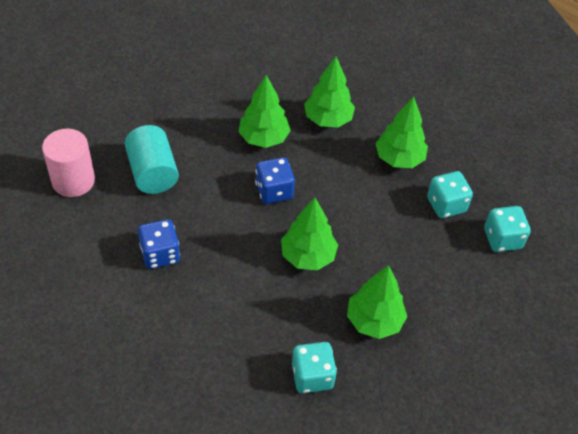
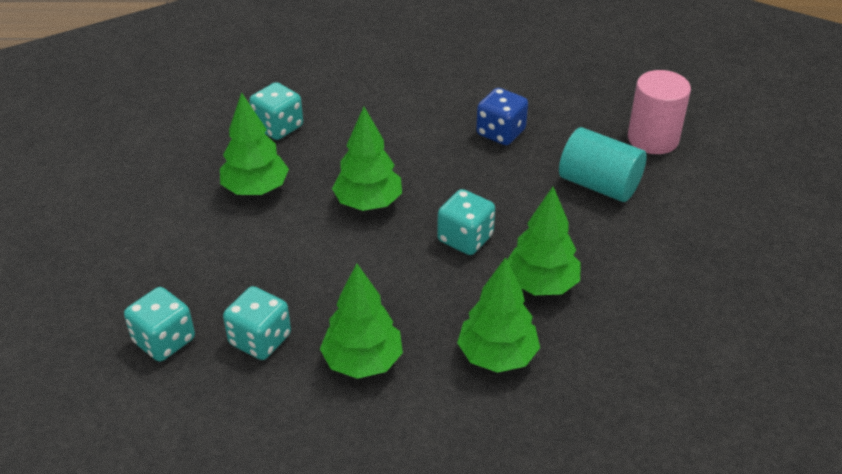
camera: 145 degrees right, 10 degrees down
(274, 191) = (465, 238): blue dice -> turquoise dice

